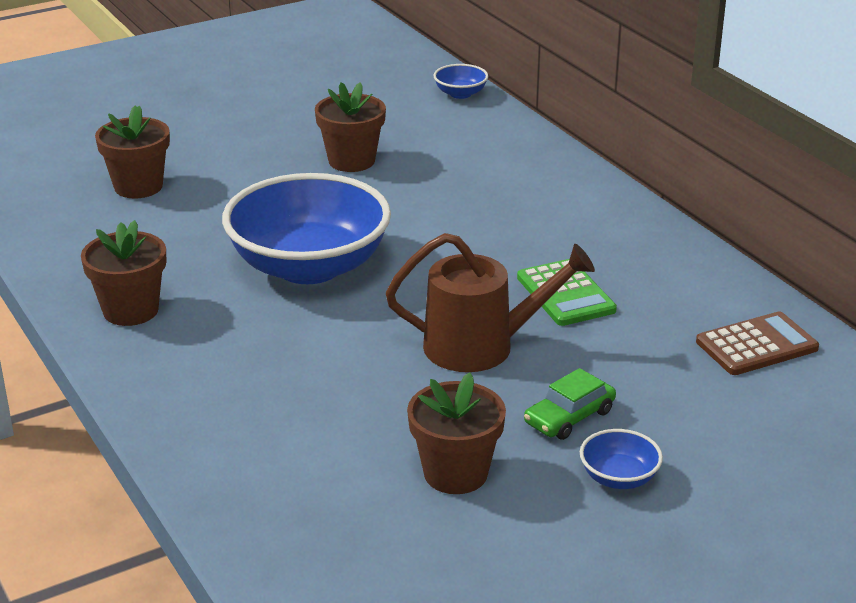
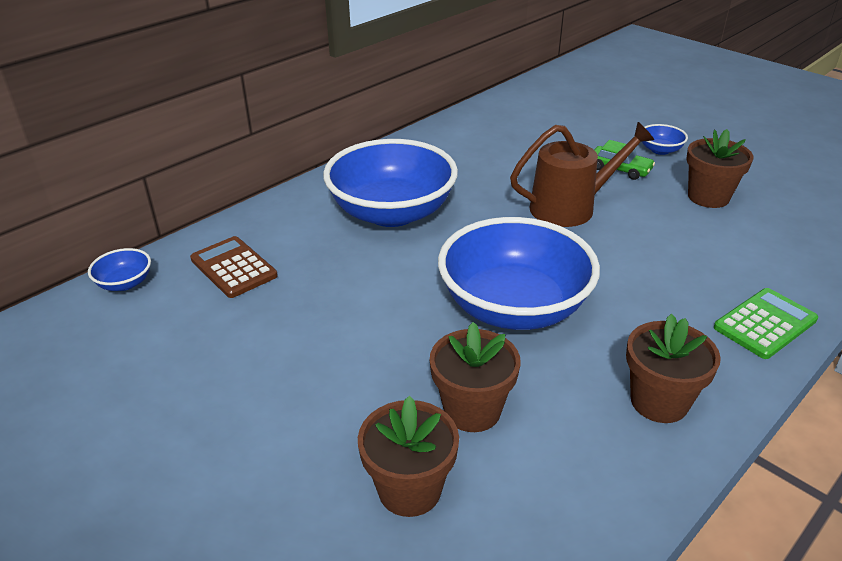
camera: 105 degrees left, 5 degrees up
(351, 161) = (297, 326): brown flower pot -> brown flower pot (472, 410)
(480, 346) = (570, 207): brown watering can -> brown watering can turned 90 degrees clockwise
(524, 226) = (392, 212): none -> blue bowl
(565, 294) = (482, 185): green calculator -> green calculator (765, 324)
(757, 345) = (500, 123): brown calculator -> brown calculator (234, 267)

